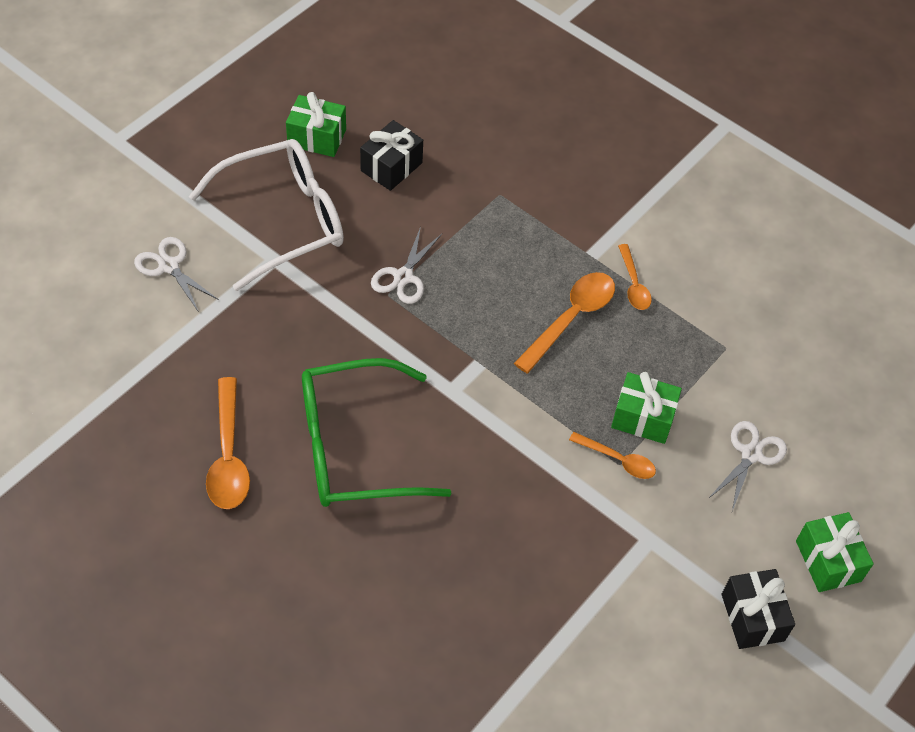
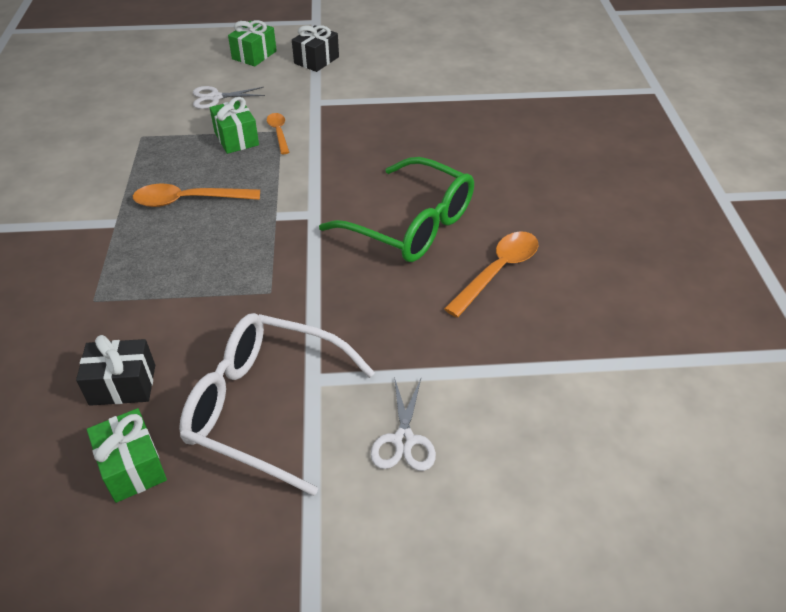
camera: 130 degrees left, 10 degrees down
(403, 277) = (243, 295): white scissors -> none
(633, 284) = (124, 192): orange spoon -> none

